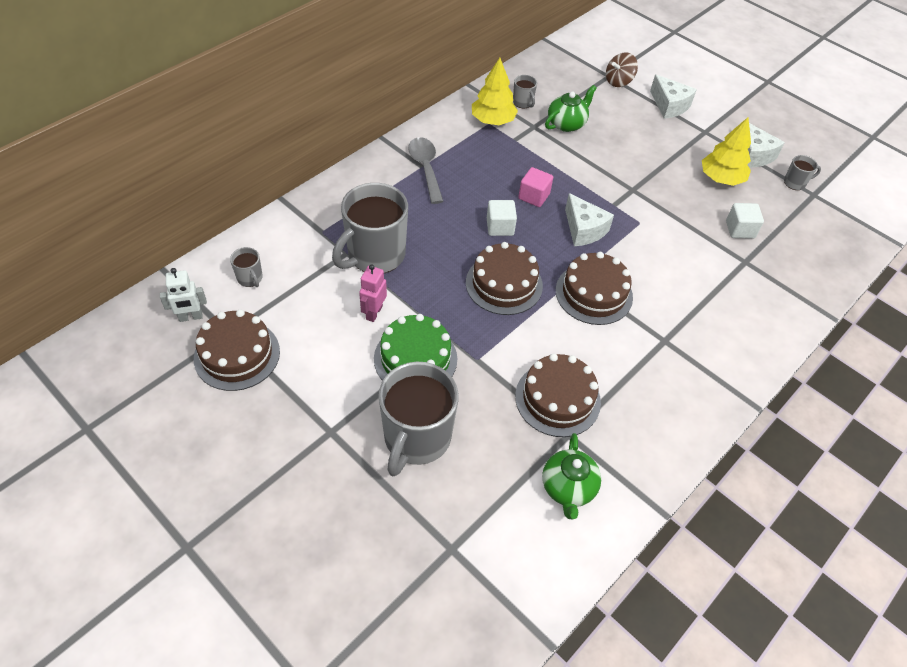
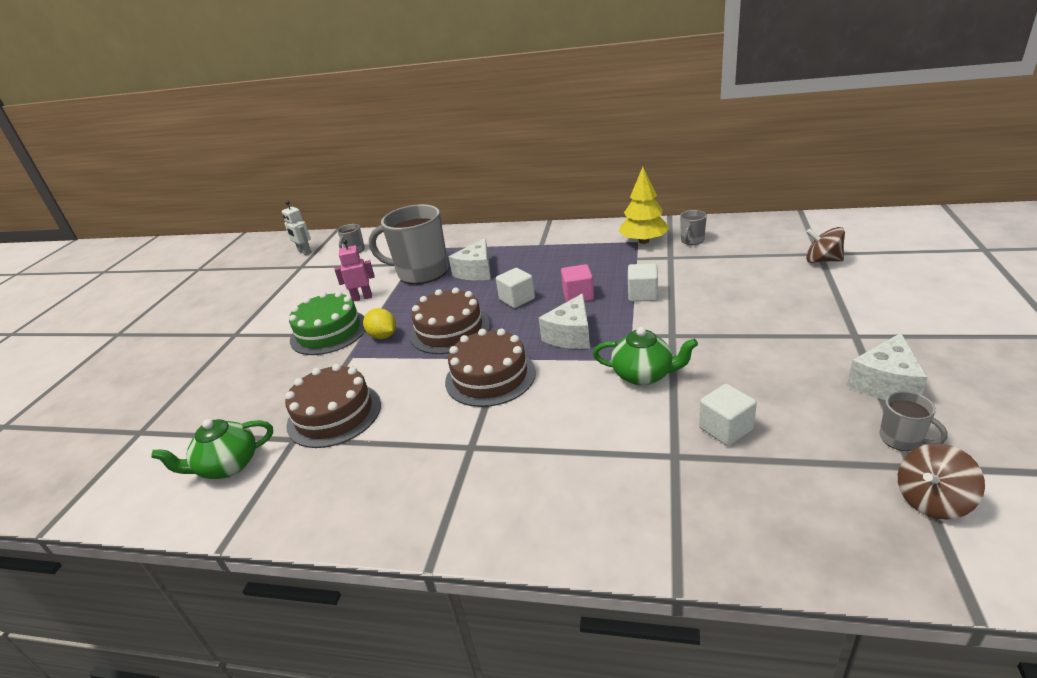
camera: 65 degrees right, 20 degrees down
(237, 355) = (283, 277): brown cake -> none
(416, 438) = (246, 368): grey mug -> none
(425, 168) = (541, 246): grey spoon -> none
(466, 326) = (383, 336): none -> yellow lemon
(566, 124) = (703, 267): green teapot -> green teapot (643, 375)
(569, 169) = (642, 294): none -> white cube
(669, 106) = (849, 298): white cheese -> white cheese (476, 271)
(721, 178) = (793, 379): yellow tree -> none
(837, 206) = (932, 500): none -> brown spinning top

